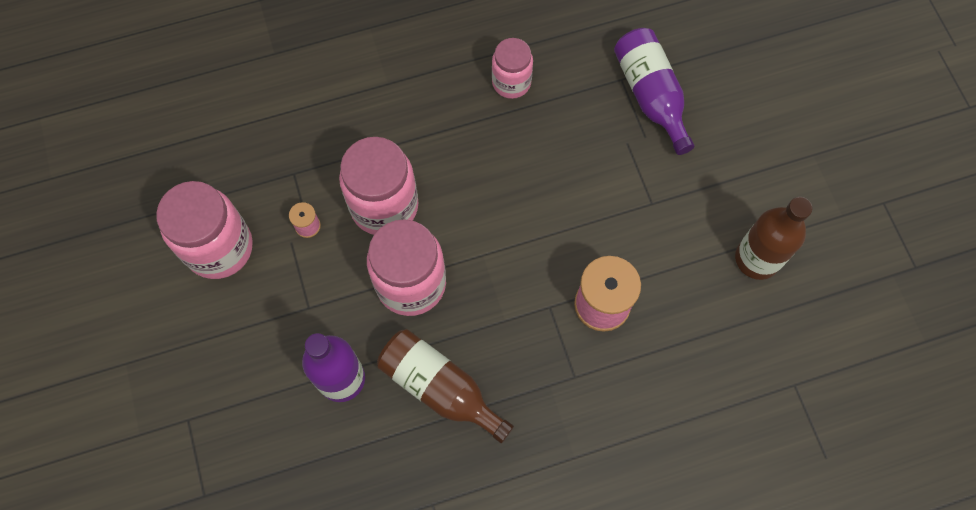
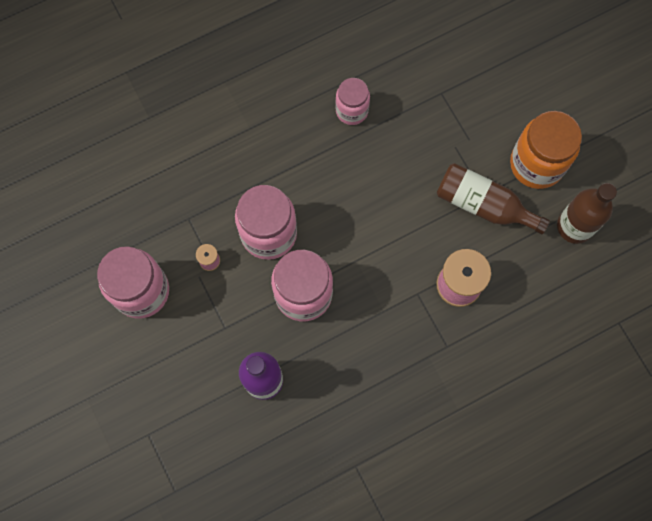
camera: 10 degrees left, 5 degrees up
(440, 388) = (343, 374): brown bottle -> brown bottle (483, 204)
(651, 95) = (468, 103): purple bottle -> none
(722, 178) = (536, 164): none -> orange jar

